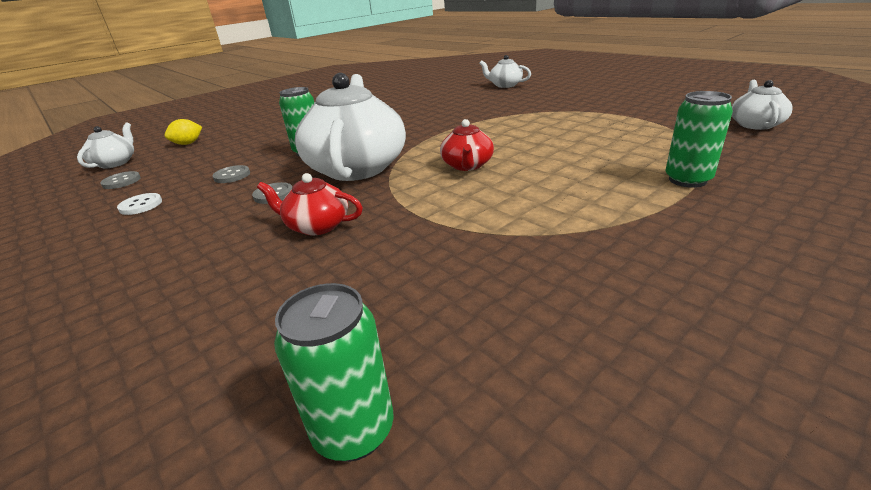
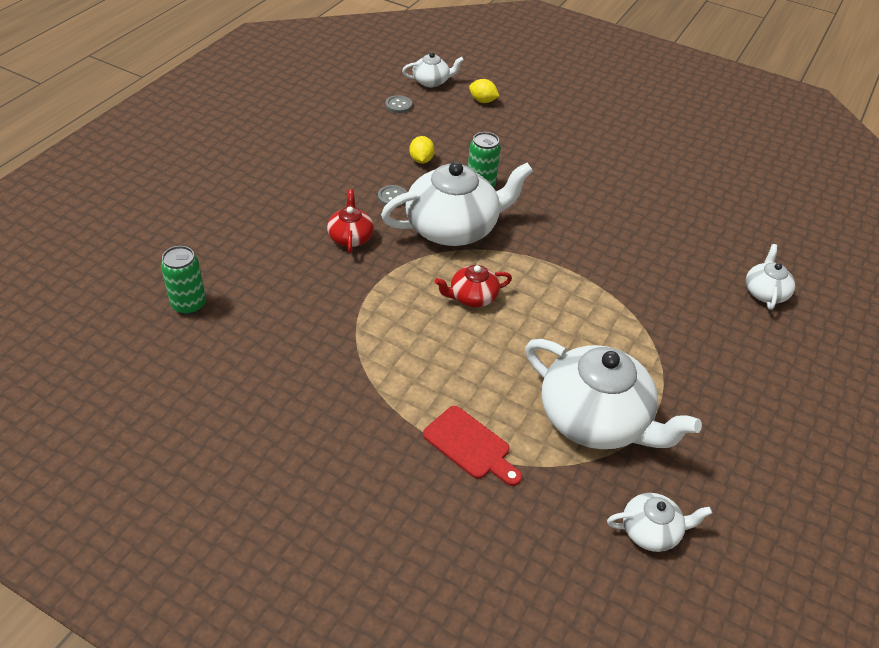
camera: 65 degrees right, 15 degrees up
(141, 205) = (363, 137): white button -> none
(232, 175) = (421, 160): grey button -> yellow lemon
(636, 132) = (595, 419): none -> white teapot
(687, 180) = (470, 445): green can -> red cutting board

